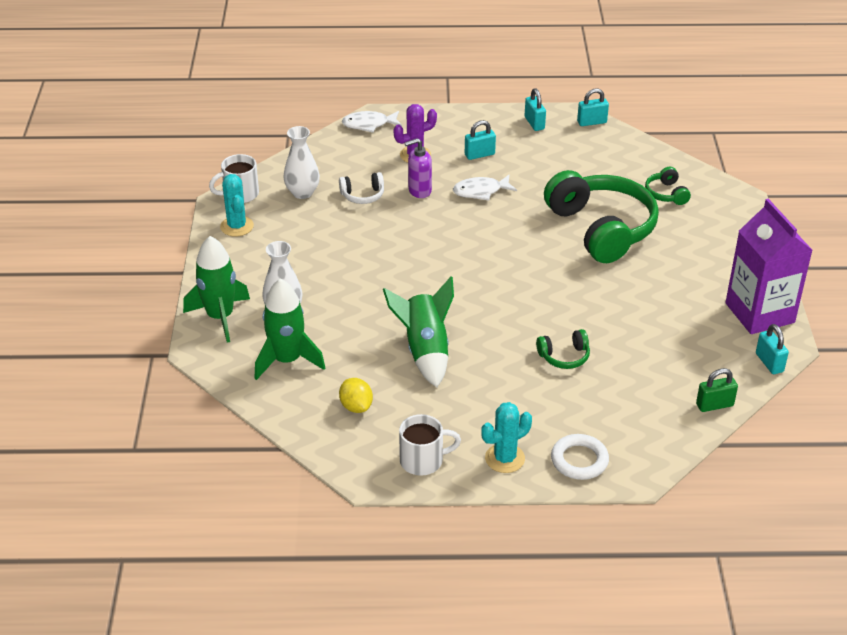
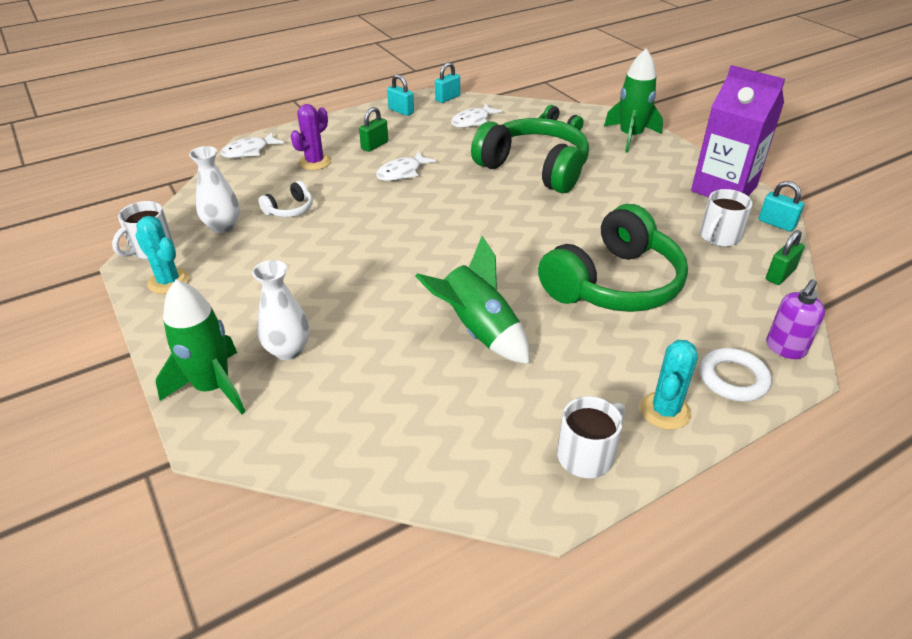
camera: 30 degrees left, 0 degrees up
(287, 360) = (334, 405): green rocket -> green rocket (630, 137)
(356, 406) = (457, 425): yellow lemon -> none
(419, 191) = (344, 189): purple soap dispenser -> purple soap dispenser (785, 348)
(479, 155) = (375, 145): turquoise padlock -> green padlock
(564, 356) = (614, 283): green headphones -> green headphones, size x2.36
(592, 157) = (472, 121): none -> white fish
(700, 354) = (719, 237): none -> white mug

